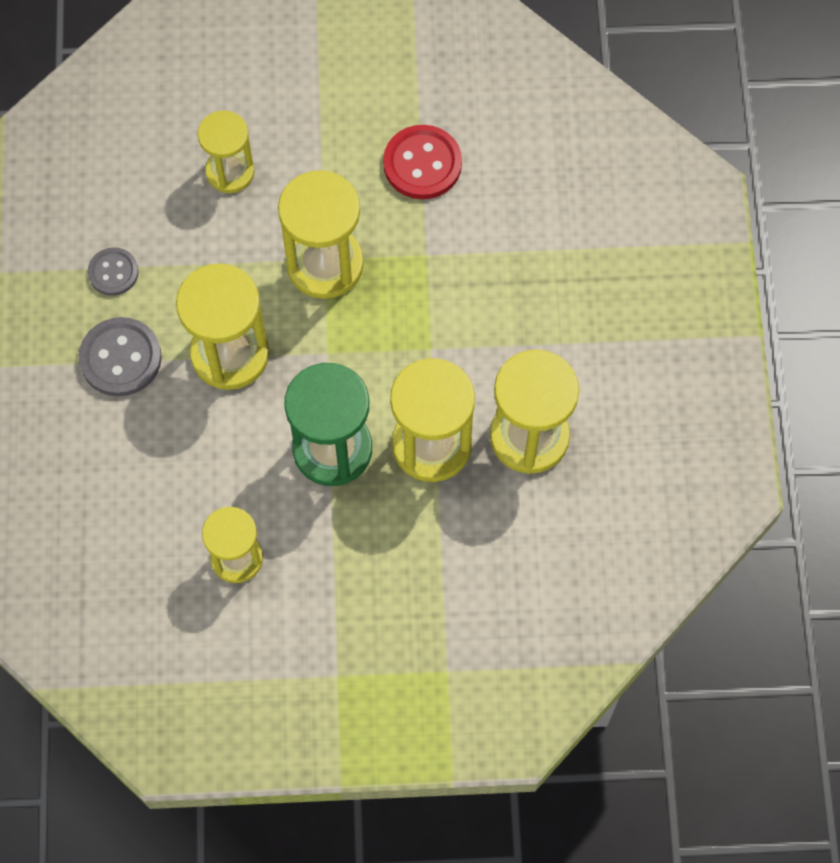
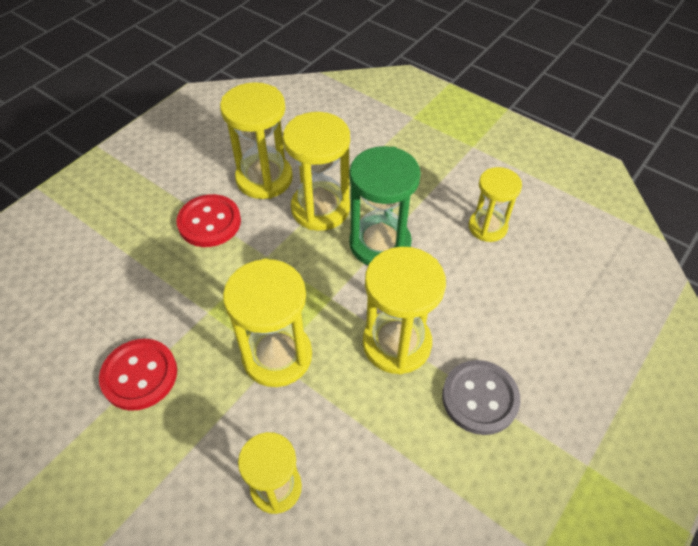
camera: 140 degrees left, 15 degrees down
(113, 272) = (438, 473): grey button -> none
(526, 340) = (209, 222): none -> red button

